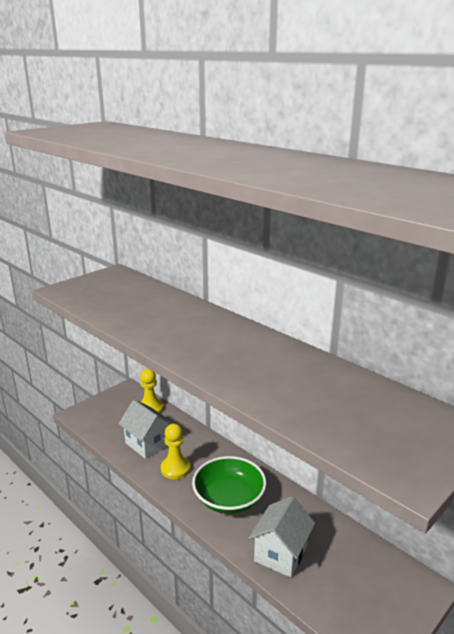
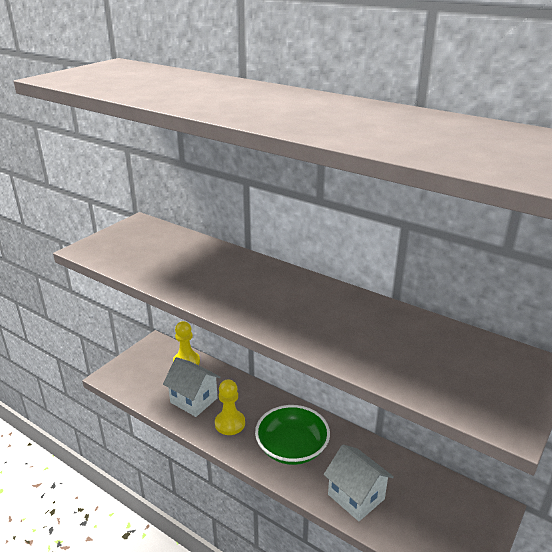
camera: 10 degrees left, 5 degrees up
(281, 553) = (356, 496): white house -> white house turned 60 degrees counterclockwise

